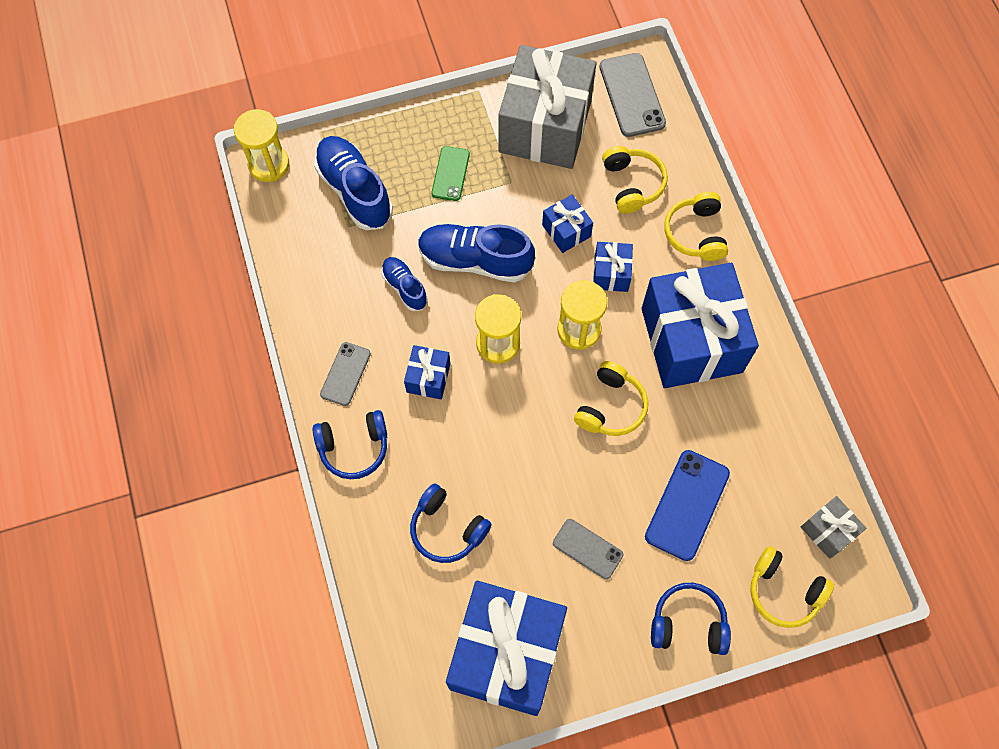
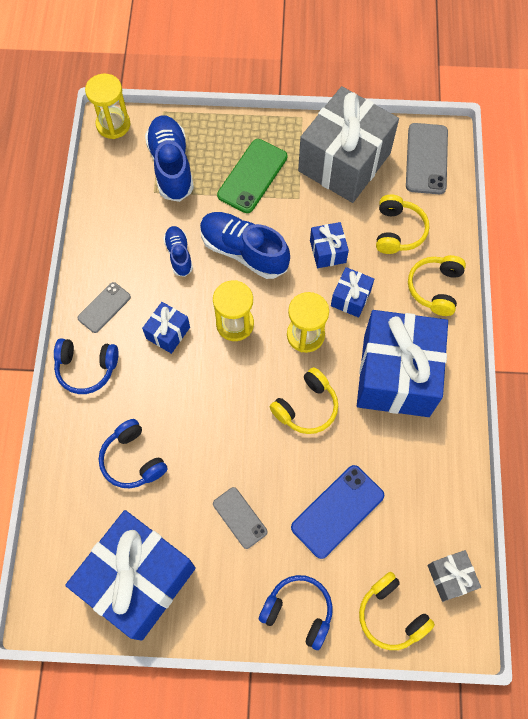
camera: 20 degrees right, 0 degrees up
(450, 174) = (252, 176): green phone -> green phone, size x1.60

